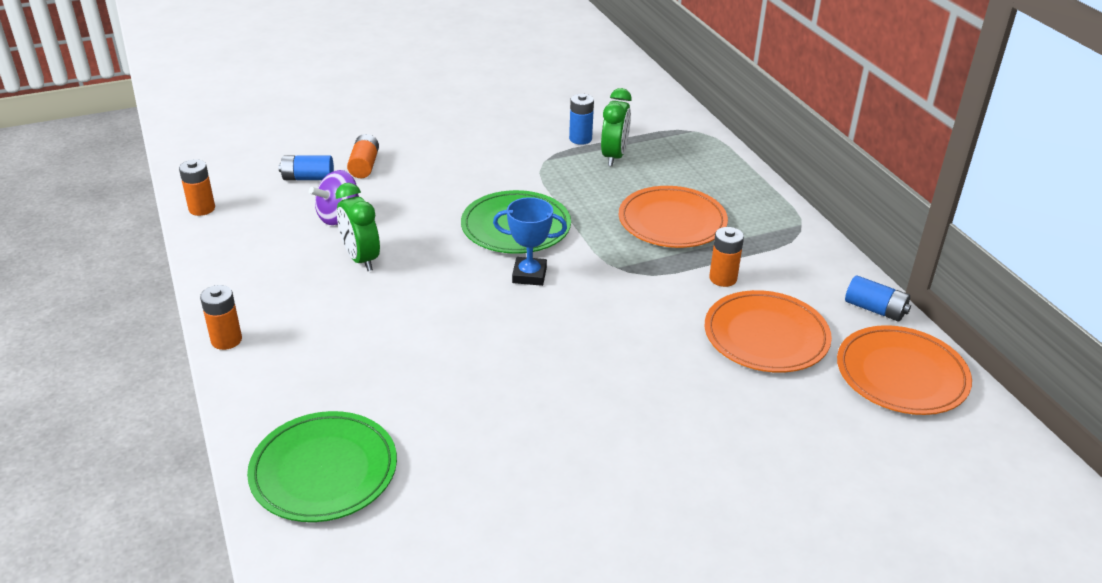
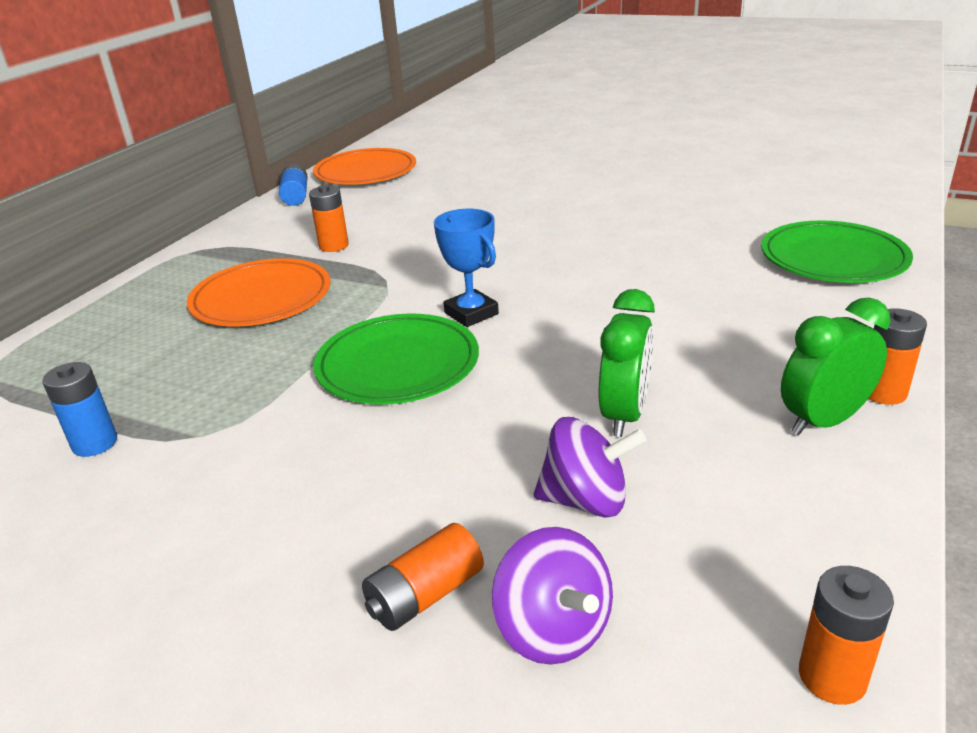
camera: 130 degrees left, 5 degrees down
(308, 178) = (553, 630): blue battery -> purple spinning top
(614, 156) = (131, 393): green clock -> green clock (823, 421)
(766, 336) = (390, 210): orange plate -> none

